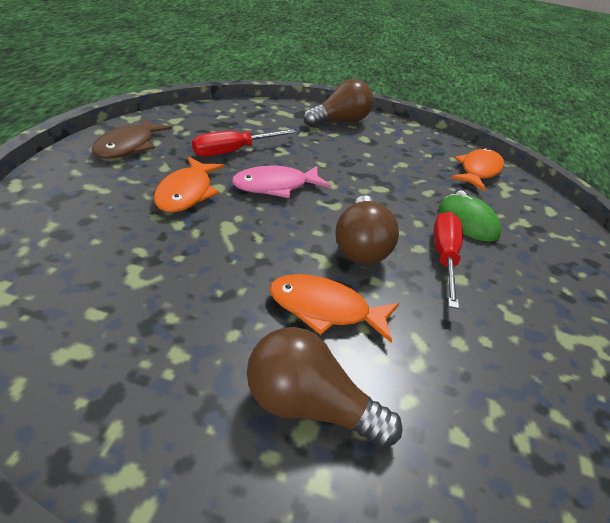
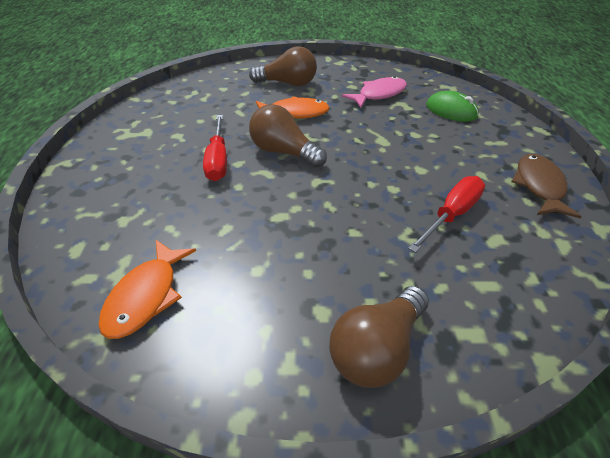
camera: 170 degrees right, 5 degrees up
(186, 193) = (436, 156): orange fish -> none
(275, 186) = (377, 184): pink fish -> pink fish (379, 94)
(361, 246) = (284, 152): brown light bulb -> brown light bulb turned 45 degrees counterclockwise
(468, 222) = (188, 201): green mouse -> green mouse (451, 111)

